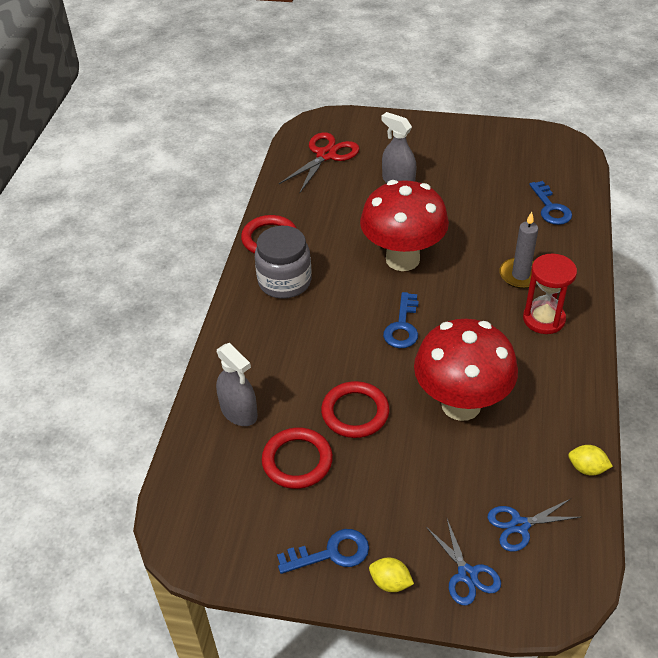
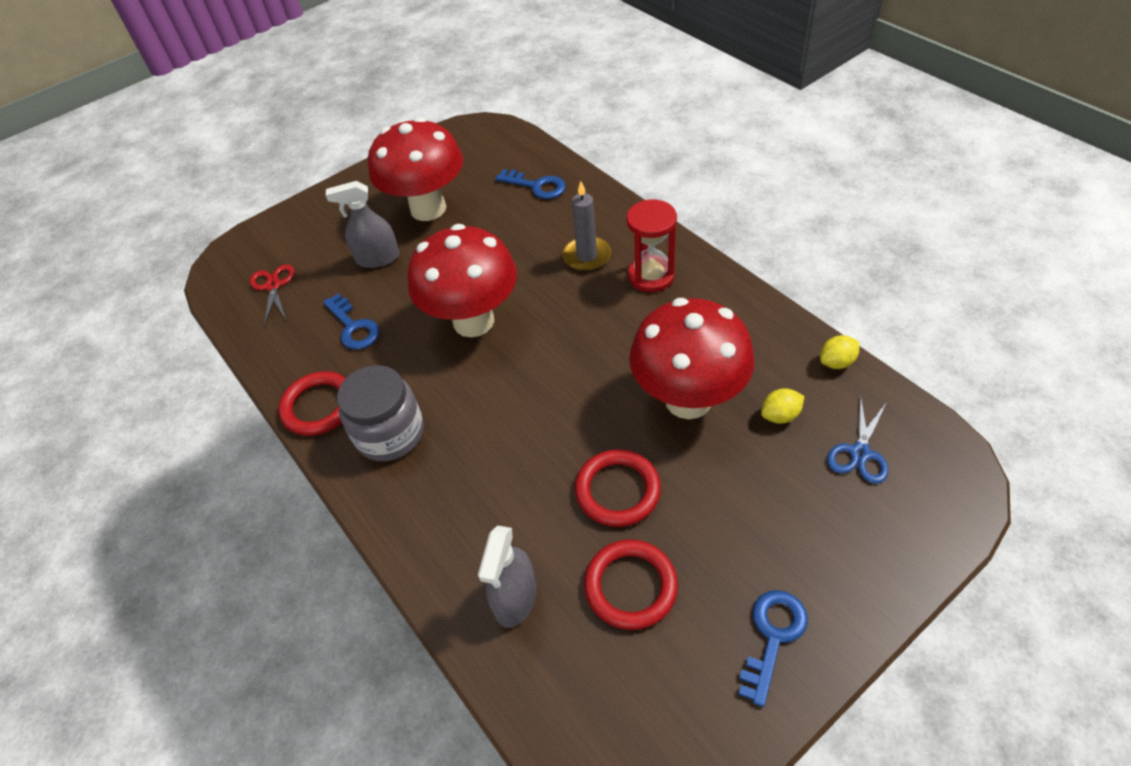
camera: 45 degrees left, 5 degrees up
(239, 412) = (515, 598): grey spray bottle -> grey spray bottle turned 105 degrees clockwise
(326, 155) = (273, 286): red scissors -> red scissors, size x0.66
(390, 582) = (847, 606): yellow lemon -> yellow lemon (780, 415)
(402, 326) = (553, 378): blue key -> blue key (353, 327)
(465, 173) = (428, 208): none -> red mushroom
(467, 574) = (884, 533): blue scissors -> none

